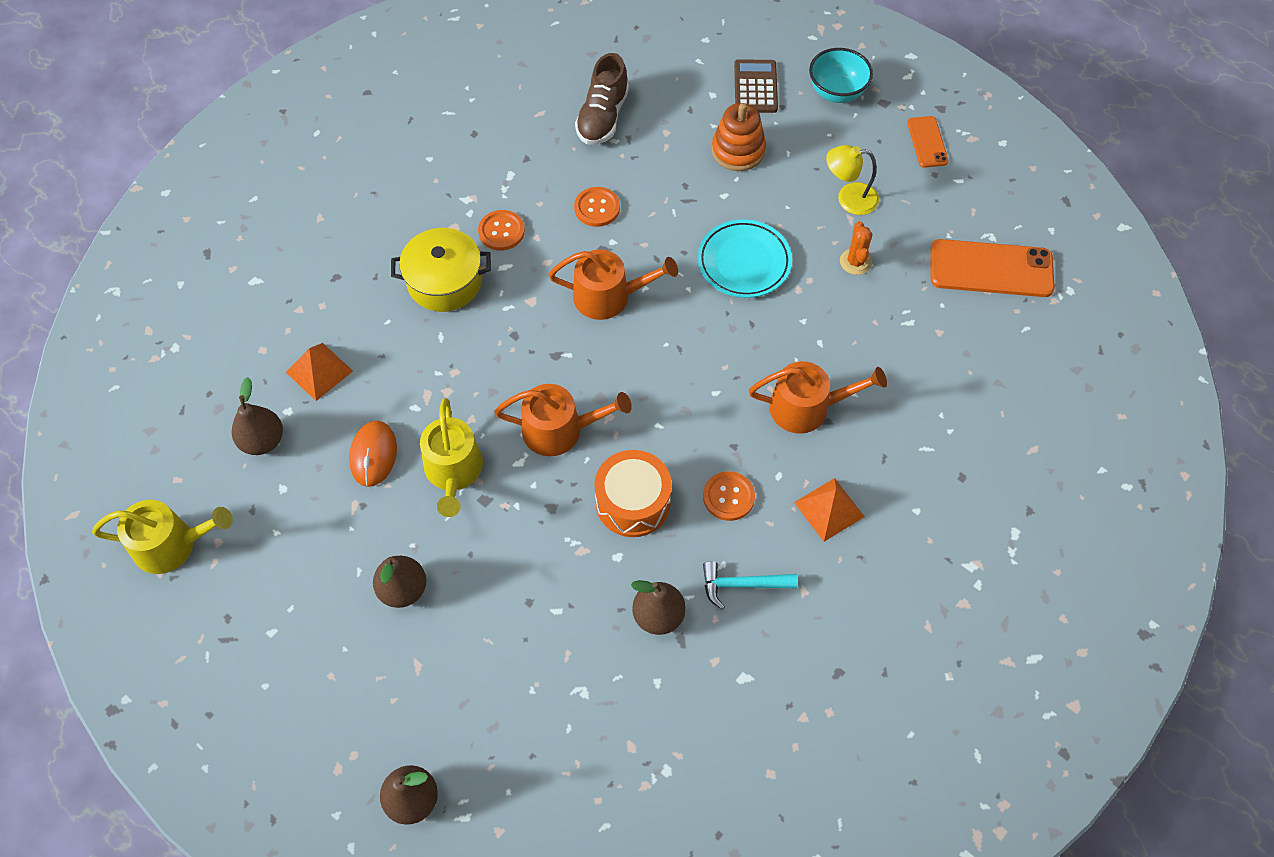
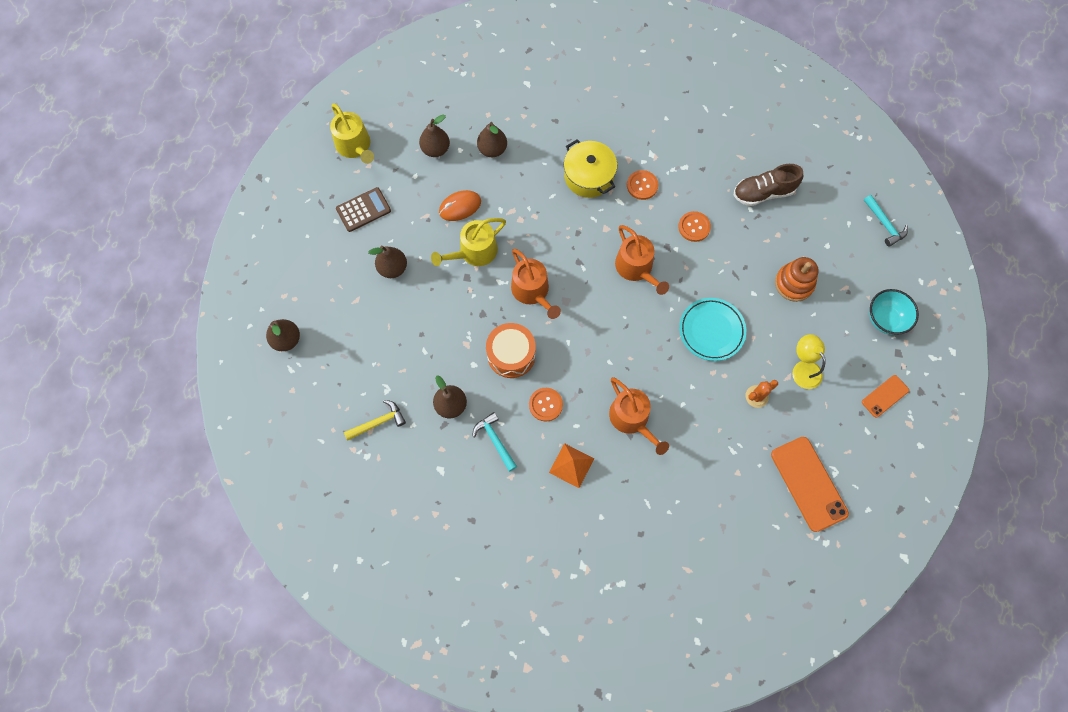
camera: 60 degrees right, 10 degrees up
(319, 371) = (492, 149): orange pyramid -> brown pear
(625, 728) = (378, 422): none -> yellow hammer
(722, 30) = (884, 224): none -> turquoise hammer
(755, 87) = (852, 267): brown calculator -> brown calculator (363, 210)

